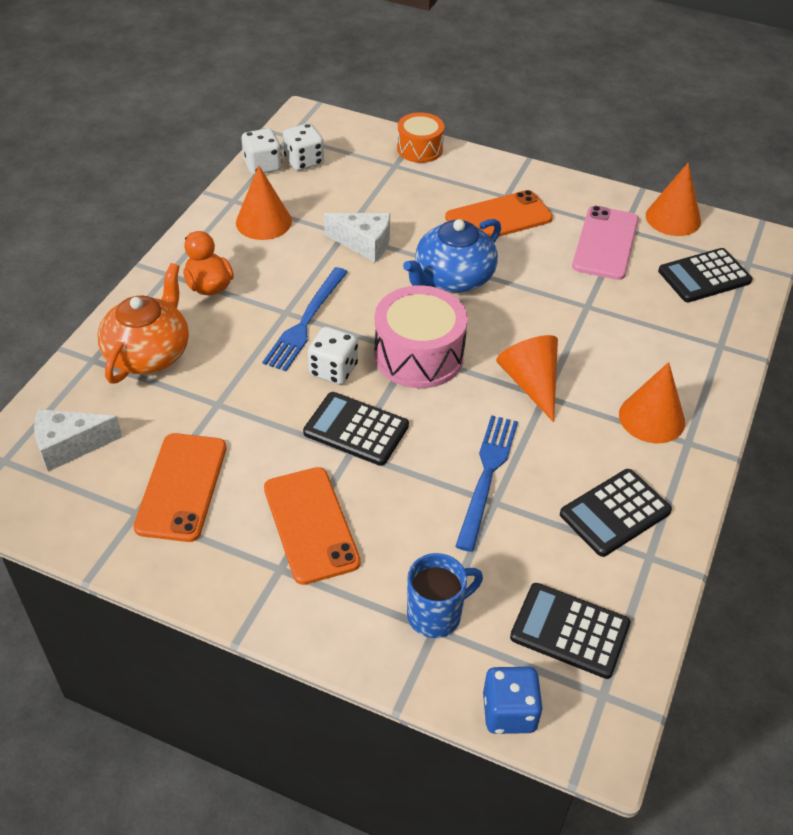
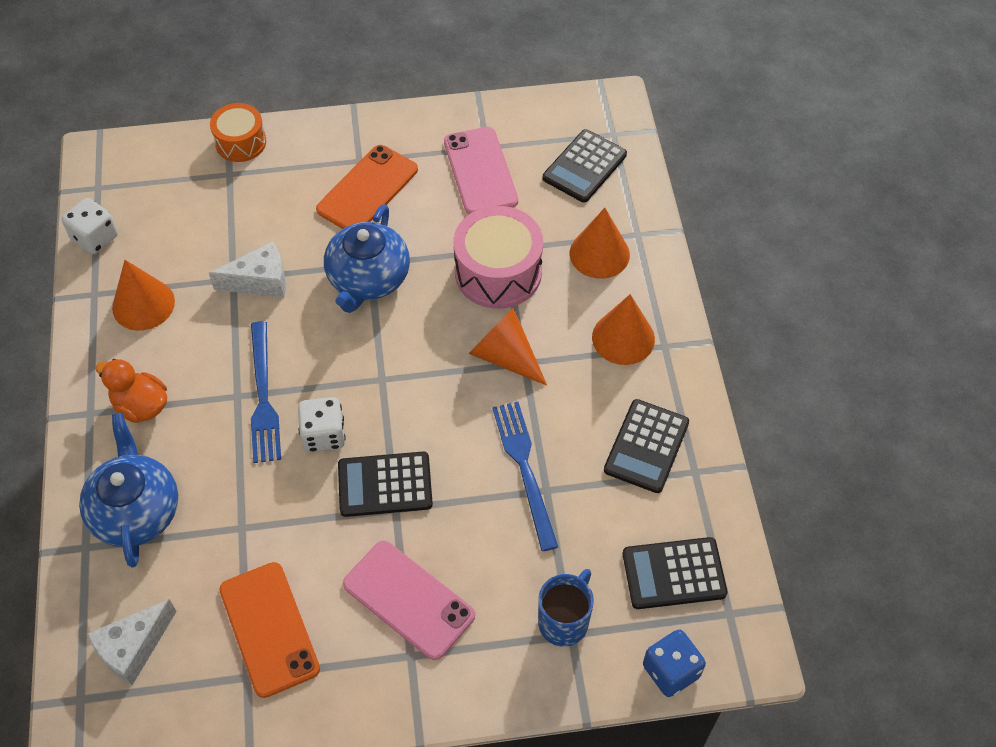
camera: 30 degrees left, 10 degrees up
(149, 353) = (136, 510): orange teapot -> blue teapot
(304, 161) = (134, 212): white dice -> none
(310, 525) = (408, 600): orange phone -> pink phone
(419, 355) = (390, 378): pink drum -> pink drum (498, 272)
(673, 218) = (523, 114): orange cone -> orange cone (599, 254)

